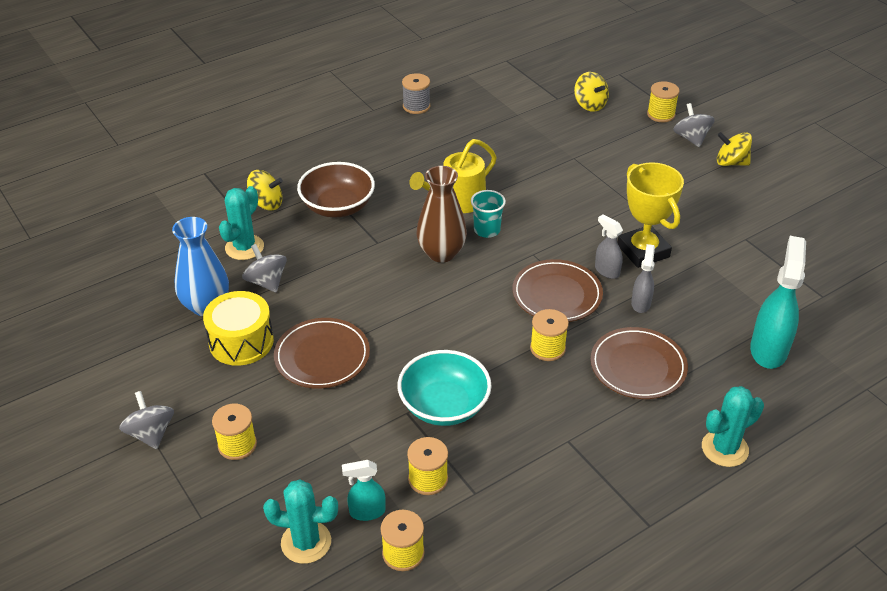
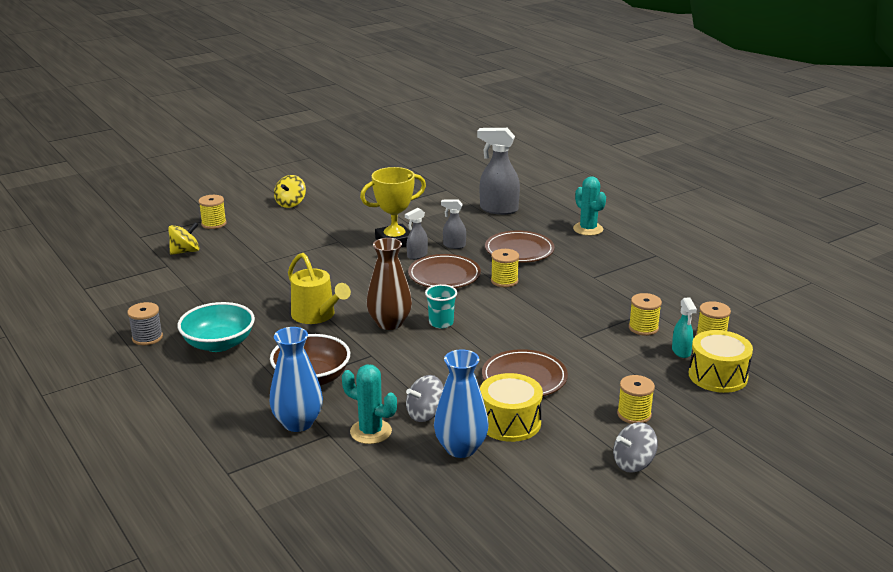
camera: 90 degrees left, 15 degrees down
(266, 204) = (298, 423): yellow spinning top -> blue vase
(306, 542) = (718, 376): turquoise cactus -> yellow drum
(444, 405) = (570, 322): turquoise bowl -> turquoise bowl (219, 344)
(487, 230) = (360, 302): turquoise cup -> turquoise cup (441, 323)
(691, 138) = (253, 215): grey spinning top -> none
(768, 349) = (498, 209): turquoise spray bottle -> grey spray bottle

